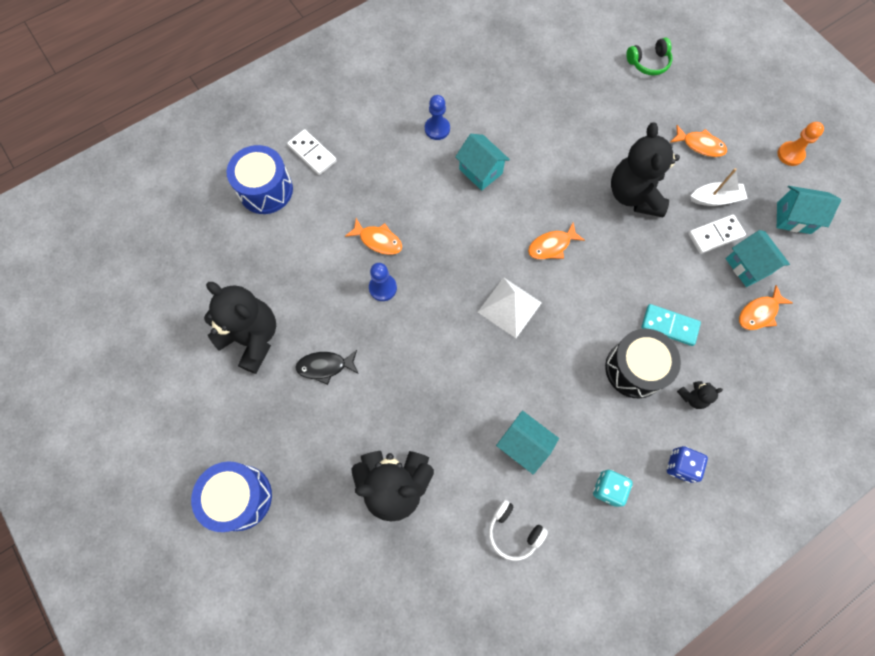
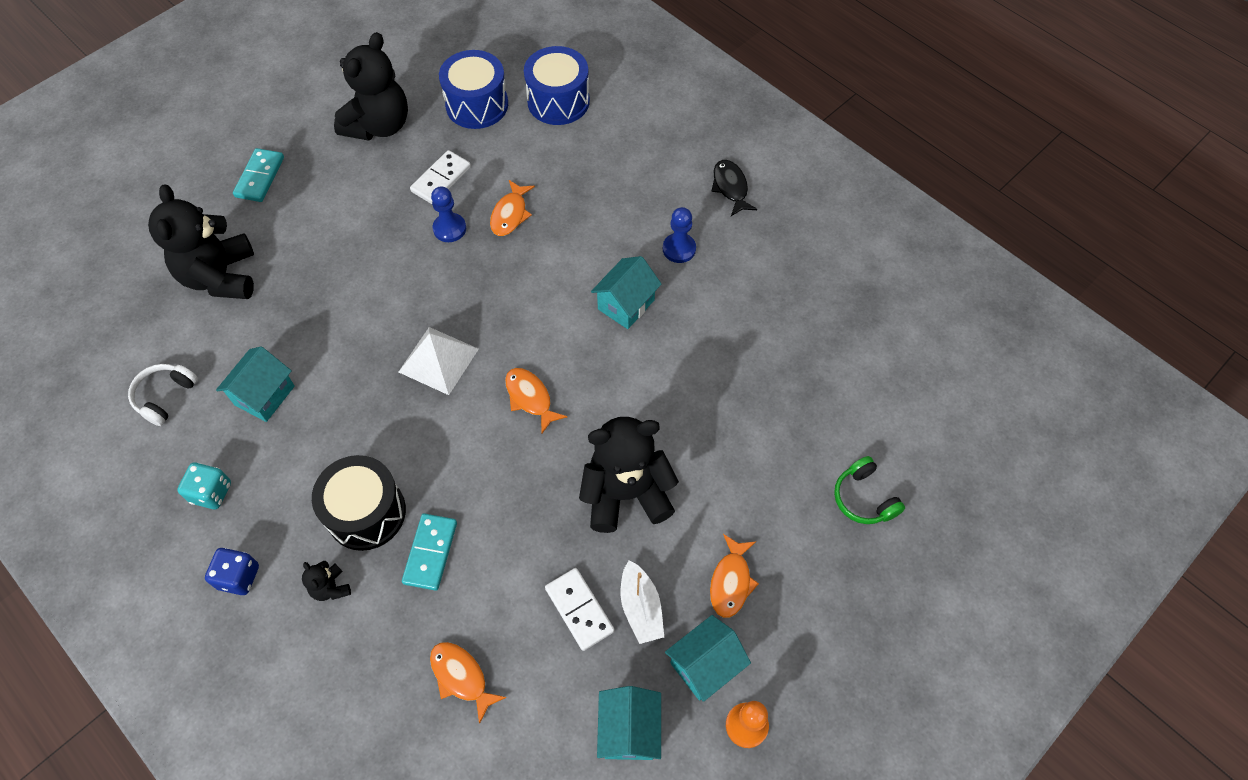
camera: 80 degrees right, 10 degrees down
(240, 497) = (210, 150): blue drum -> blue drum (477, 105)
(286, 448) = (259, 177): none -> turquoise domino
(312, 153) = (614, 133): white domino -> white domino (441, 179)
(325, 366) = (350, 193): black fish -> black fish (730, 187)
(748, 266) = (535, 659): turquoise house -> turquoise house (705, 665)

